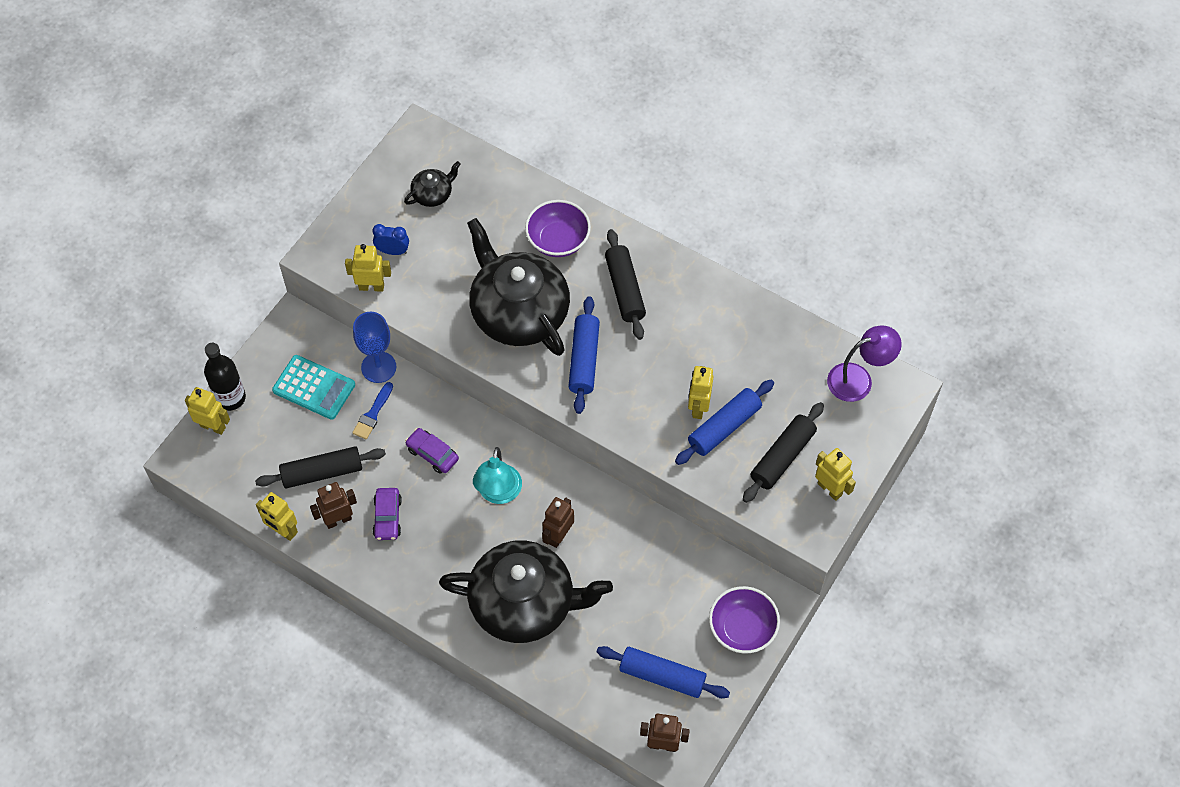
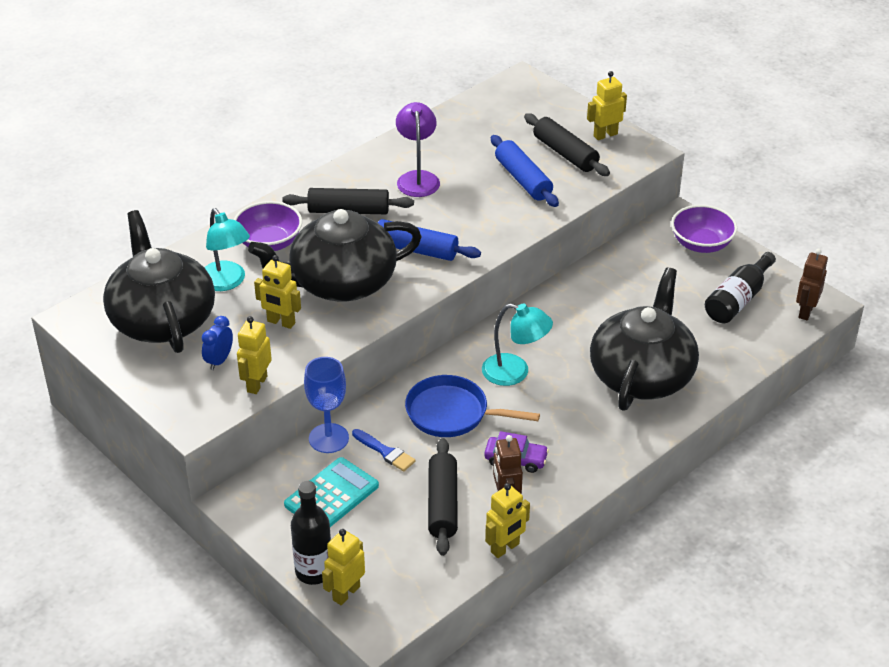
camera: 75 degrees left, 20 degrees down
(432, 454) = (452, 413): purple car -> blue pan
(433, 194) = (162, 319): black teapot -> black teapot, size x2.33
(494, 225) = (226, 282): none -> turquoise lamp
(558, 535) = (575, 339): brown robot -> none
(662, 676) = (738, 299): blue rolling pin -> black bottle
(698, 407) = (497, 190): yellow robot -> yellow robot (281, 322)
(858, 379) = (503, 100): purple lamp -> purple lamp (417, 178)

